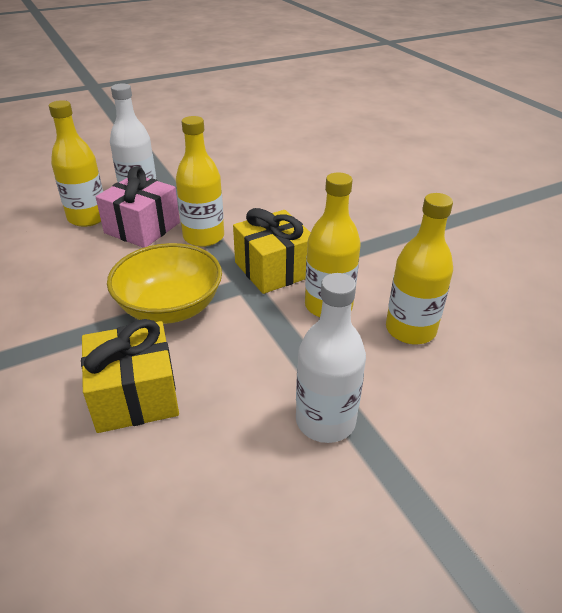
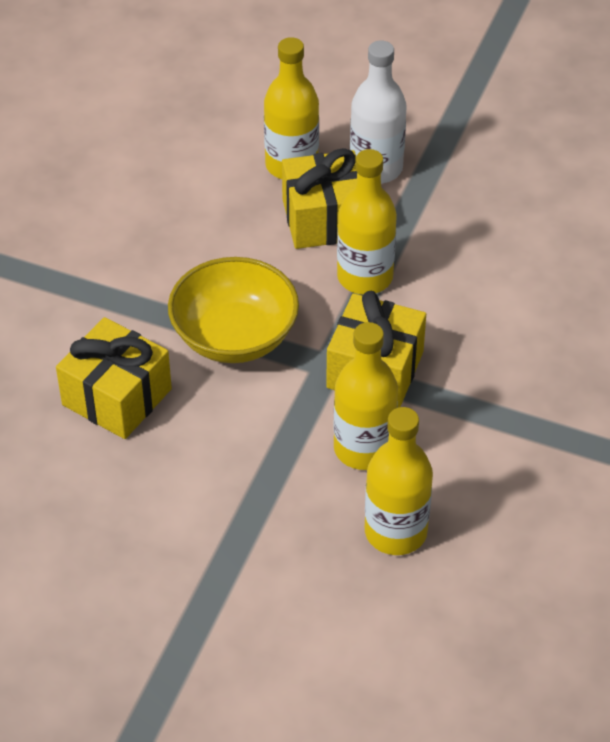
camera: 50 degrees right, 10 degrees up
(142, 228) = (324, 219): pink gift -> yellow gift
(325, 421) = (213, 536): white bottle -> none

